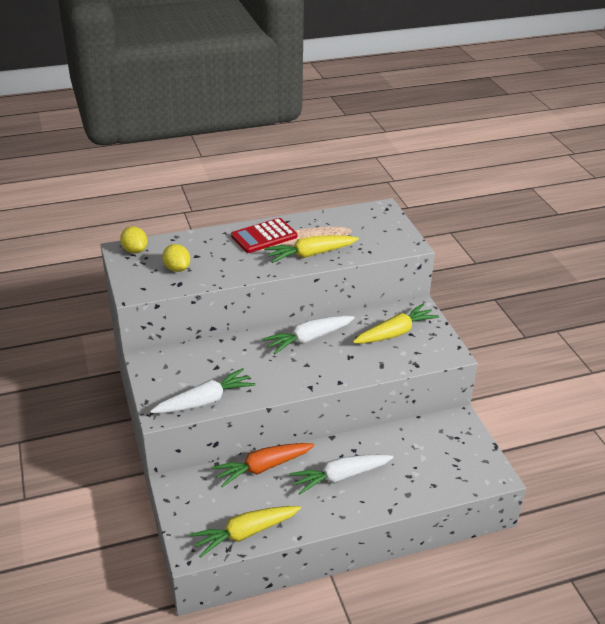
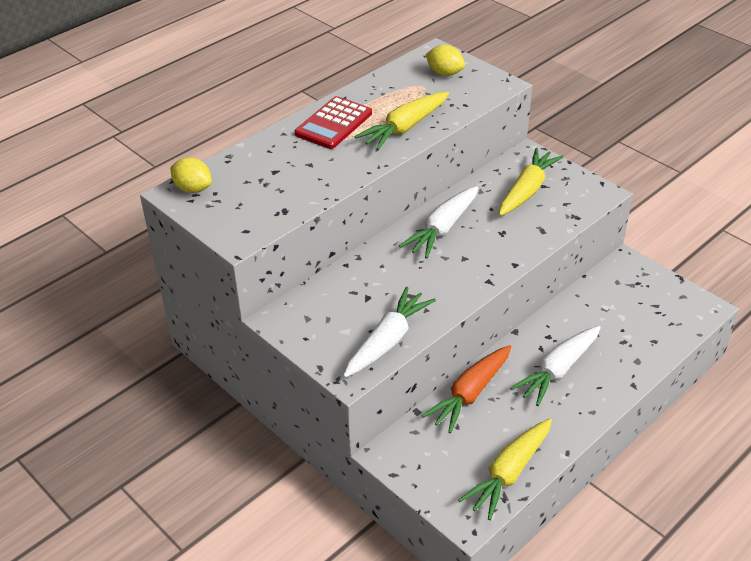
camera: 25 degrees left, 5 degrees up
(177, 268) = (265, 193): yellow lemon -> yellow lemon (444, 73)

